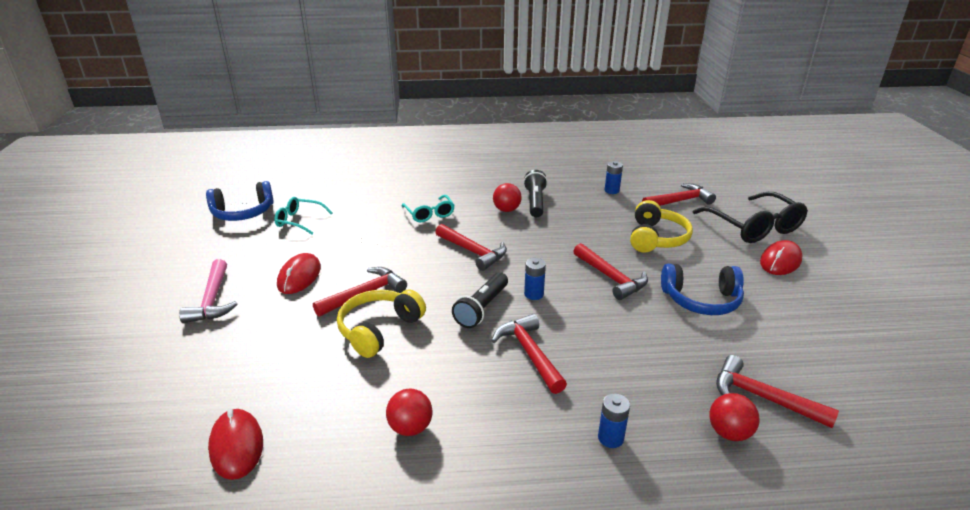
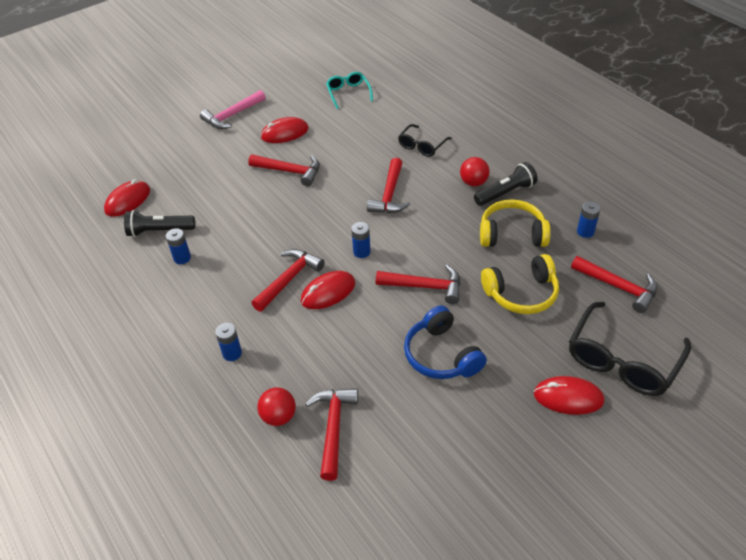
camera: 60 degrees right, 15 degrees up
(243, 212) = (334, 64): blue headphones -> none
(379, 329) = (259, 198): yellow headphones -> yellow headphones (512, 234)
(410, 427) = (182, 258): red ball -> blue battery
(429, 214) = (422, 146): turquoise glasses -> black glasses
(482, 308) = (321, 233): black flashlight -> black flashlight (159, 231)
(571, 334) = (328, 292): none -> red mouse
(611, 278) = (425, 286): red hammer -> red hammer turned 105 degrees counterclockwise

